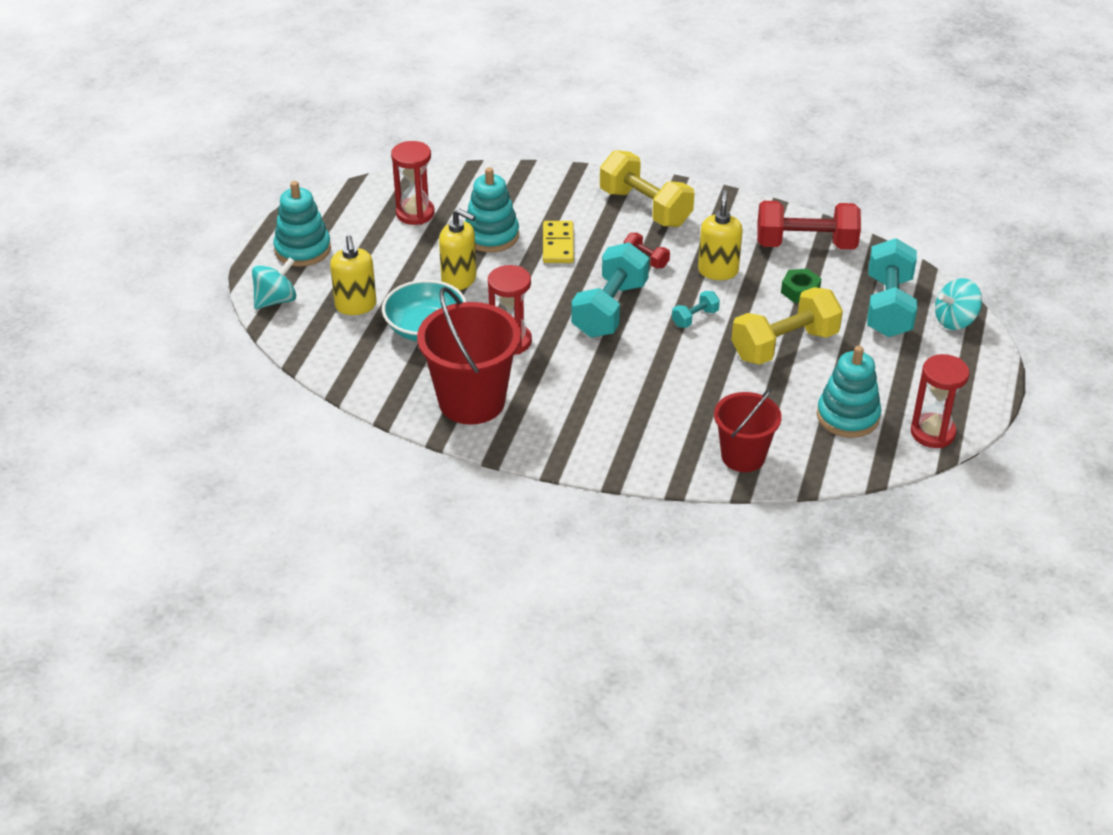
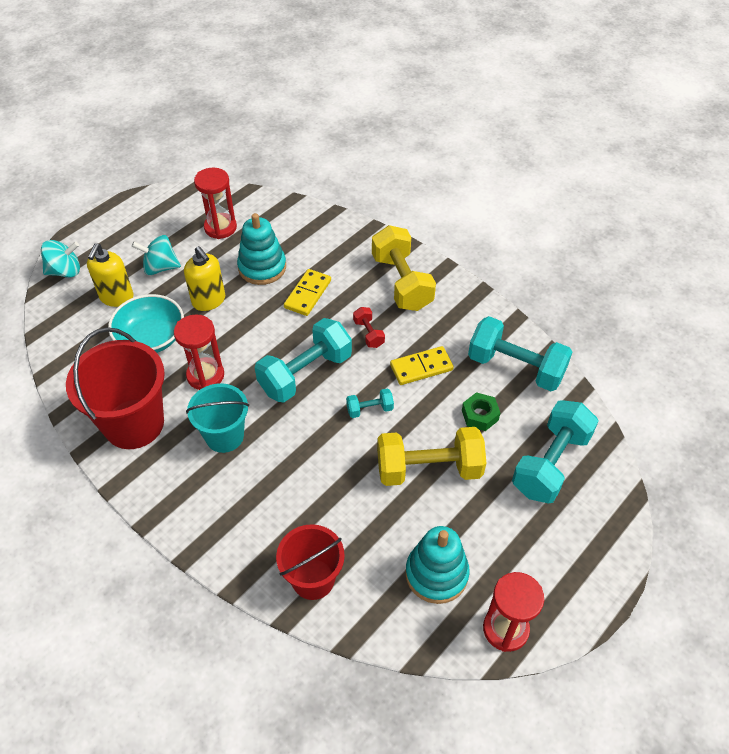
camera: 25 degrees right, 10 degrees up
(303, 249) = (117, 232): turquoise stacking toy -> none
(572, 382) = (224, 436): none -> turquoise bucket
(718, 271) = (421, 367): yellow soap dispenser -> yellow domino
(806, 244) = (515, 367): red dumbbell -> turquoise dumbbell
(955, 320) = (606, 504): turquoise spinning top -> turquoise spinning top (160, 267)

